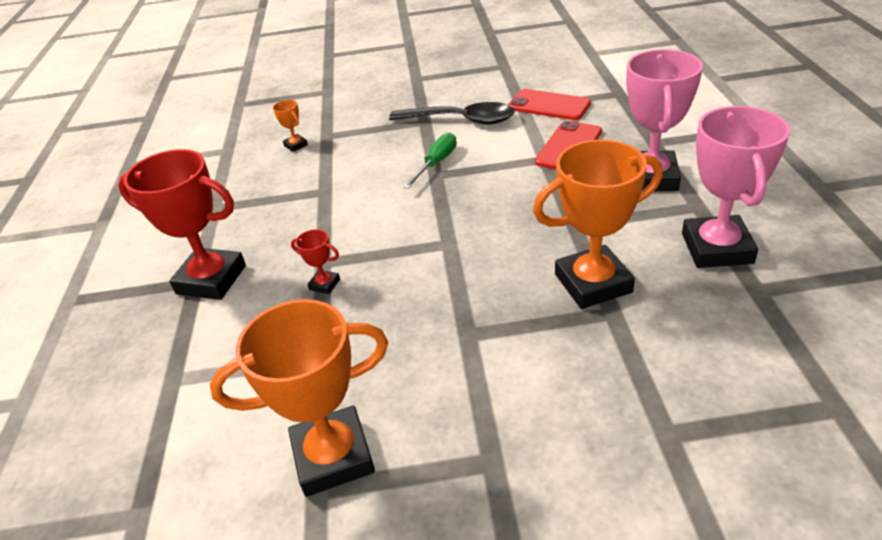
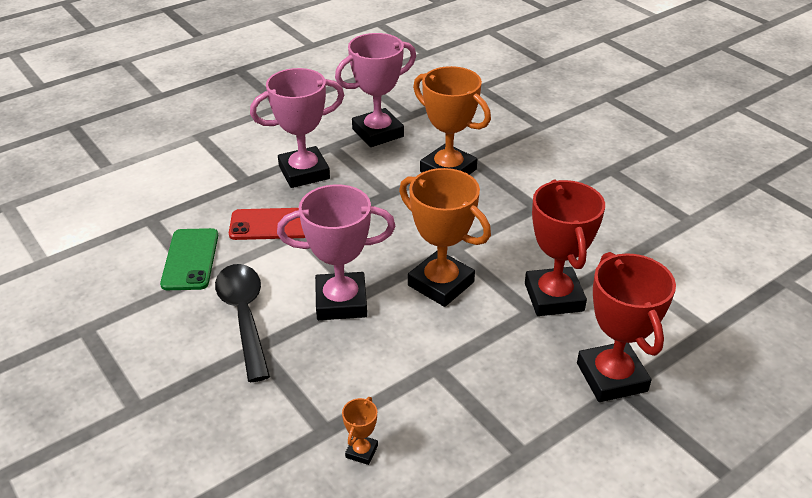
camera: 125 degrees left, 0 degrees up
(324, 284) = (553, 297): red trophy -> red trophy, size x2.31
(333, 456) = (669, 223): orange trophy -> orange trophy (441, 284)
(436, 163) = (341, 302): green screwdriver -> pink trophy
(549, 105) = (190, 259): red phone -> green phone

